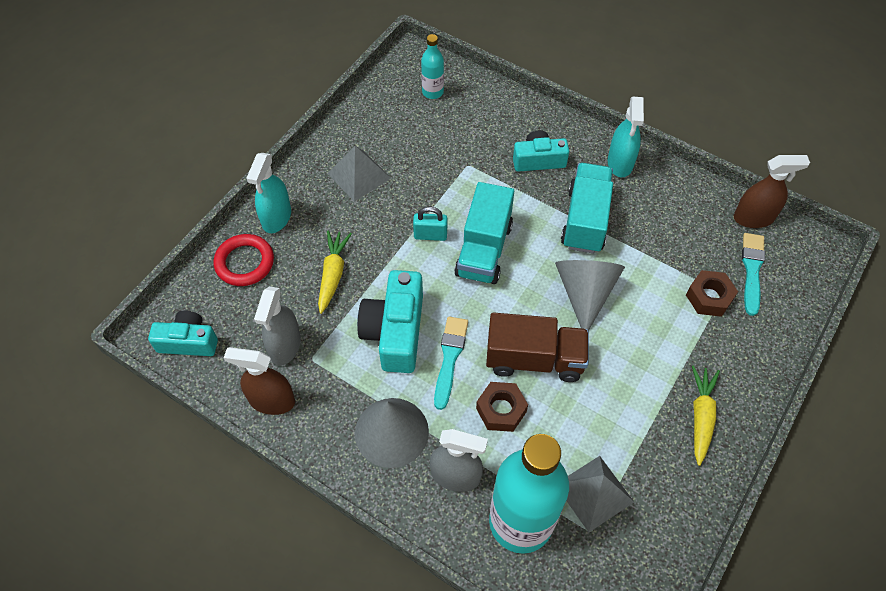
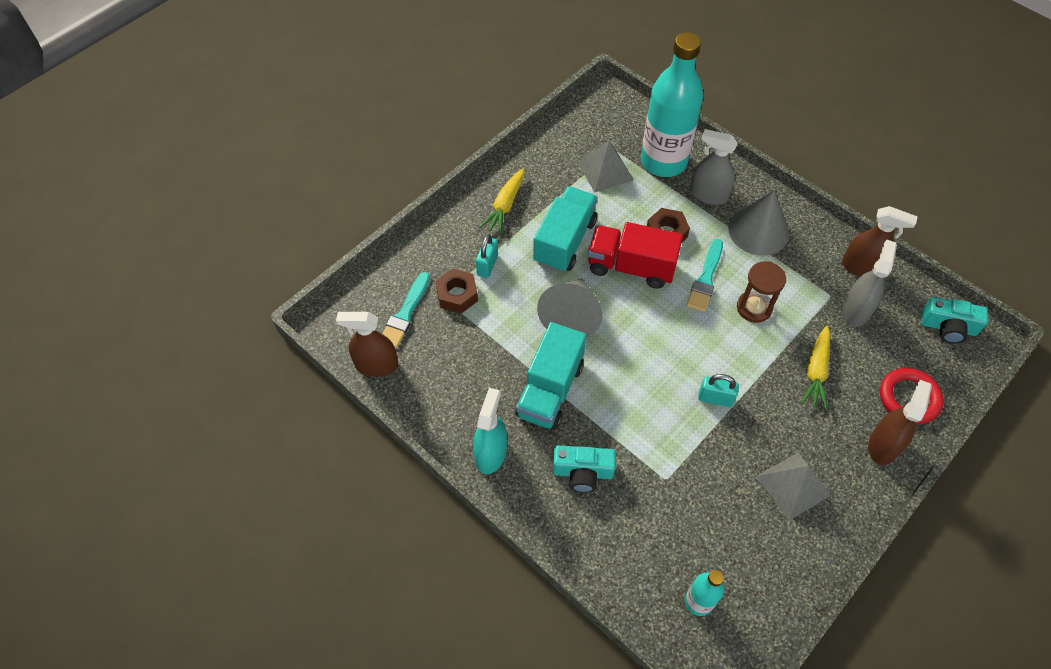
camera: 170 degrees left, 0 degrees up
(276, 218) = (883, 445): turquoise spray bottle -> brown spray bottle
(395, 332) = (754, 308): turquoise camera -> brown hourglass
(484, 250) = (661, 374): turquoise truck -> turquoise truck (565, 241)
(534, 359) = (631, 267): brown truck -> red truck
(691, 336) = (487, 265): none -> turquoise padlock

